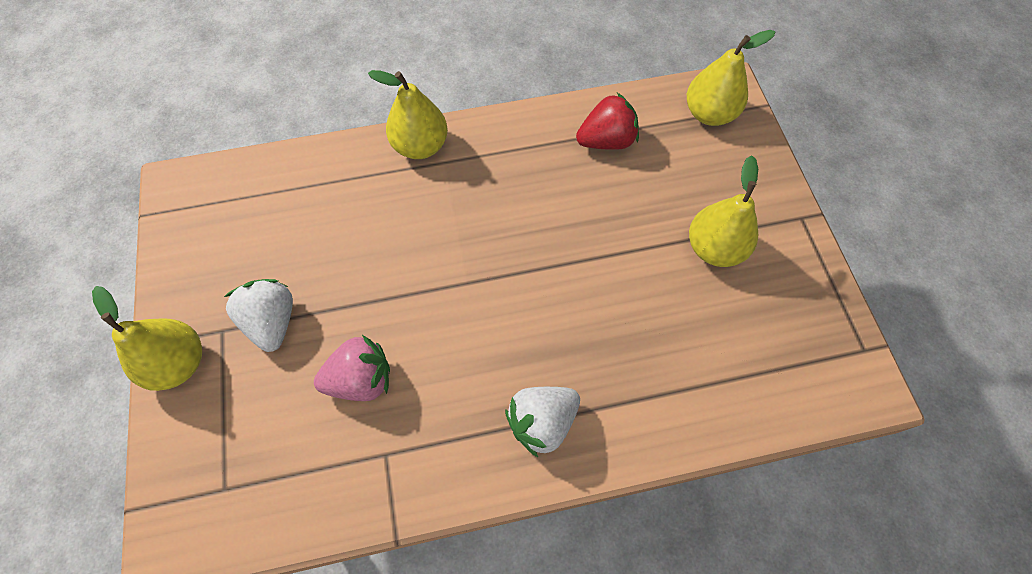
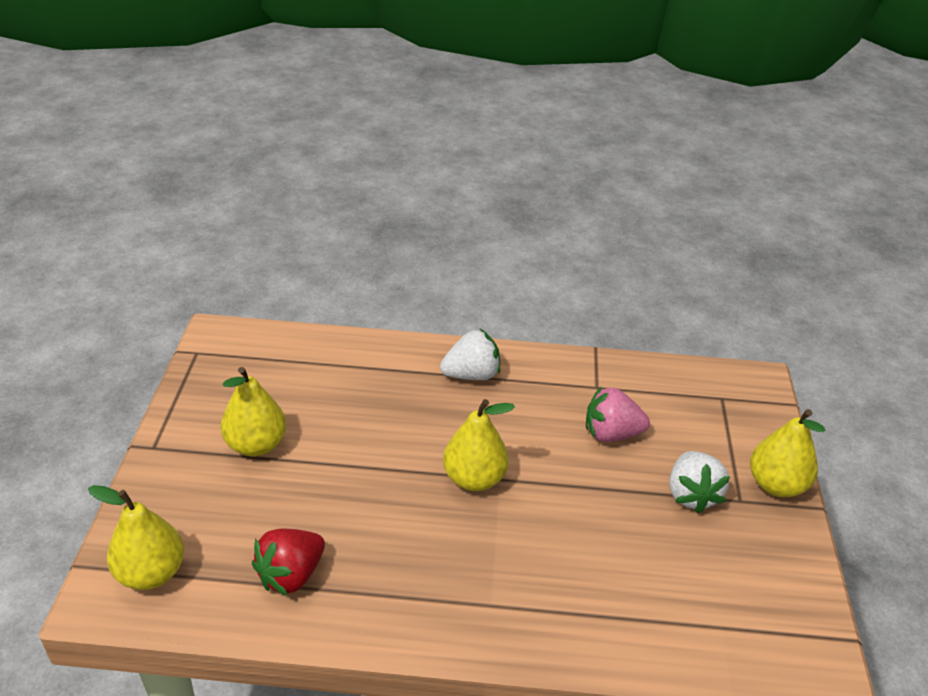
camera: 165 degrees left, 25 degrees down
(420, 146) = (514, 632): yellow pear -> yellow pear (474, 478)
(606, 141) = (291, 575): red strawberry -> red strawberry turned 45 degrees counterclockwise

